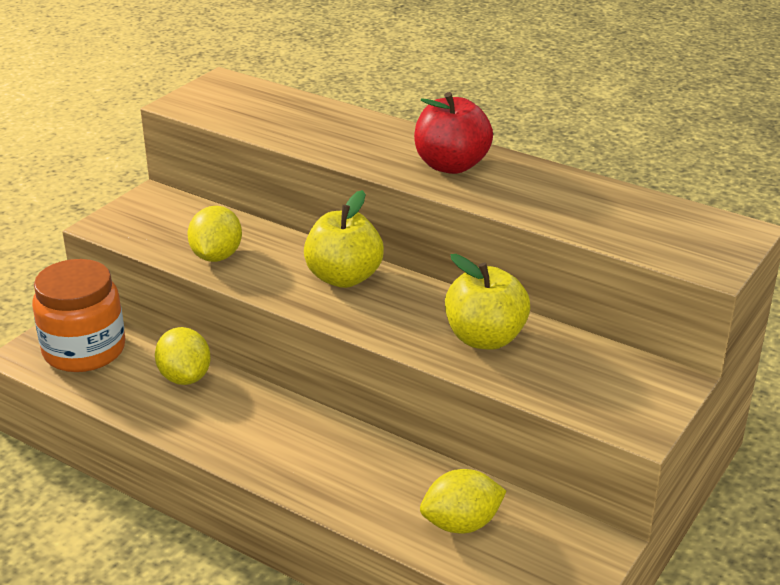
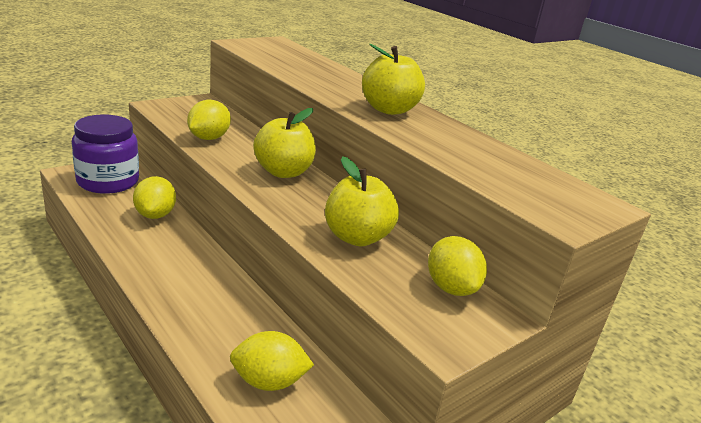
camera: 15 degrees right, 5 degrees down
(84, 350) = (108, 181): orange jar -> purple jar
(451, 165) = (389, 110): red apple -> yellow apple
(613, 366) = (451, 288): none -> yellow lemon

